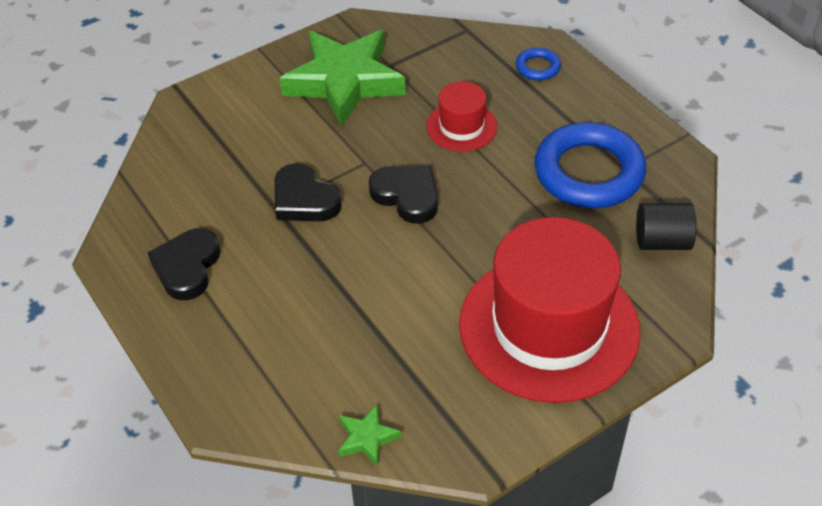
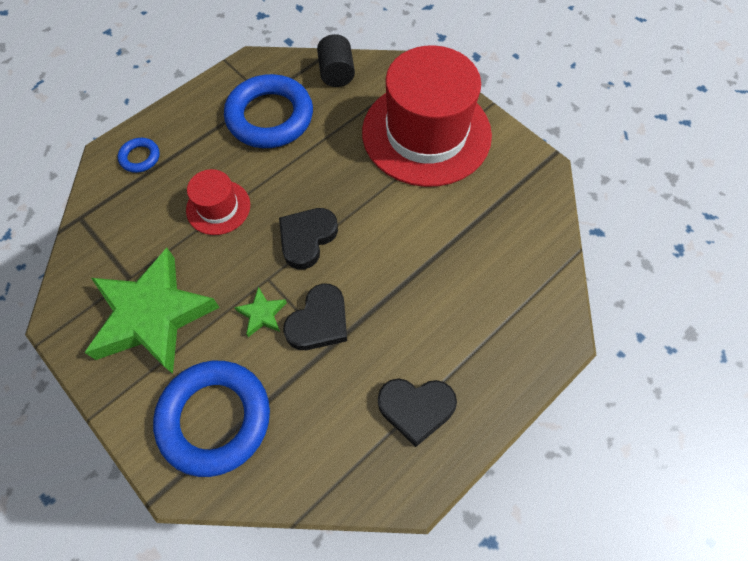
camera: 100 degrees left, 15 degrees up
(230, 122) = (215, 418): none -> blue ring
(367, 438) = (549, 232): green star -> green star (262, 314)

